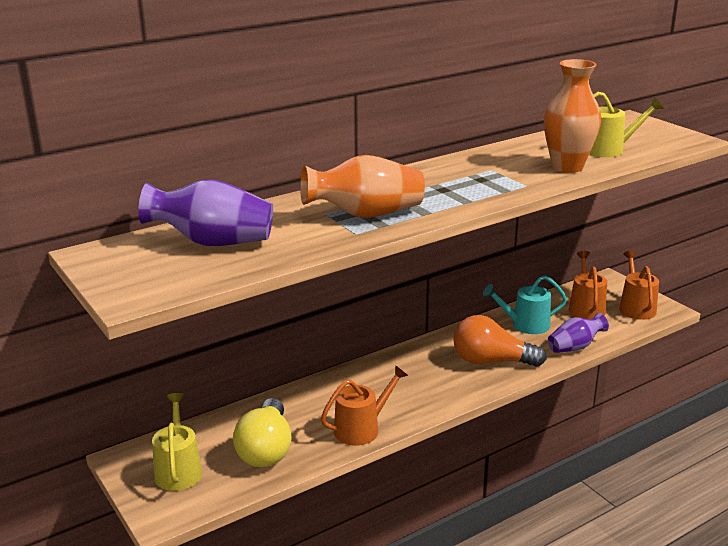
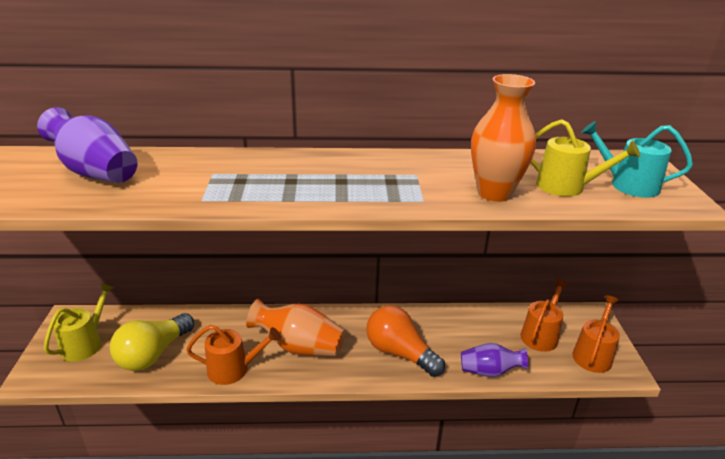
camera: 30 degrees right, 5 degrees up
(365, 214) = (239, 185): orange vase -> orange vase (299, 346)
(525, 325) = (466, 329): turquoise watering can -> turquoise watering can (628, 185)

